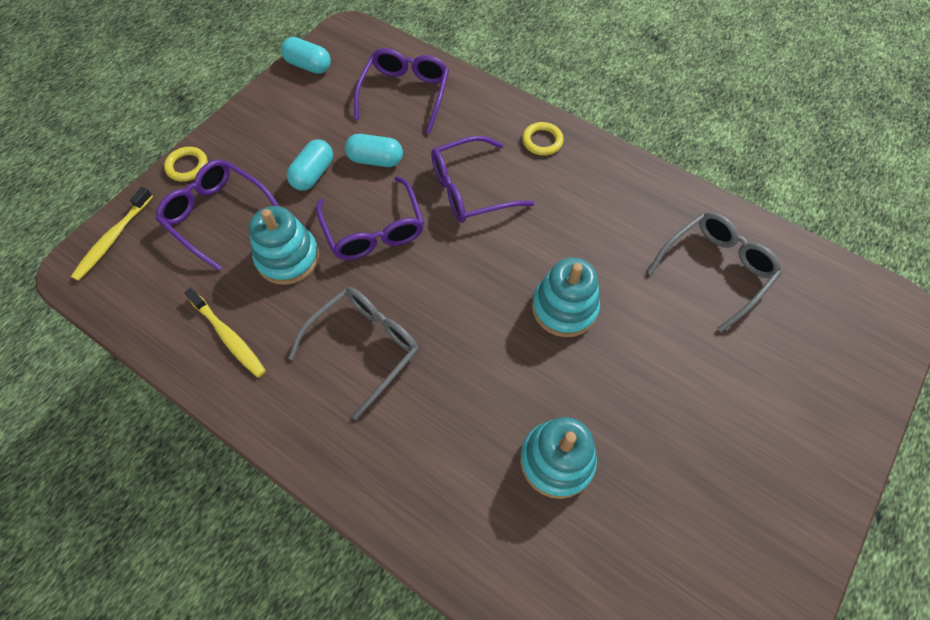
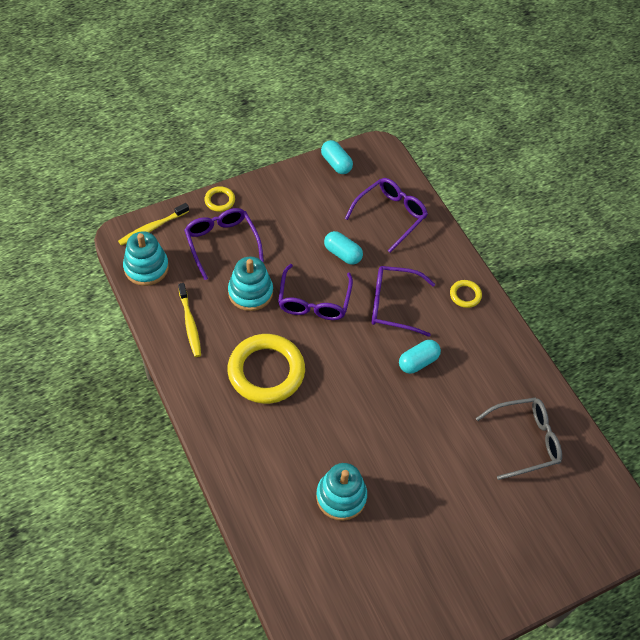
camera: 25 degrees right, 5 degrees down
(313, 174) = (296, 244): turquoise capsule -> turquoise capsule (418, 362)
(364, 347) = (266, 371): grey glasses -> yellow ring
(564, 308) = (405, 412): turquoise stacking toy -> turquoise stacking toy (146, 267)

